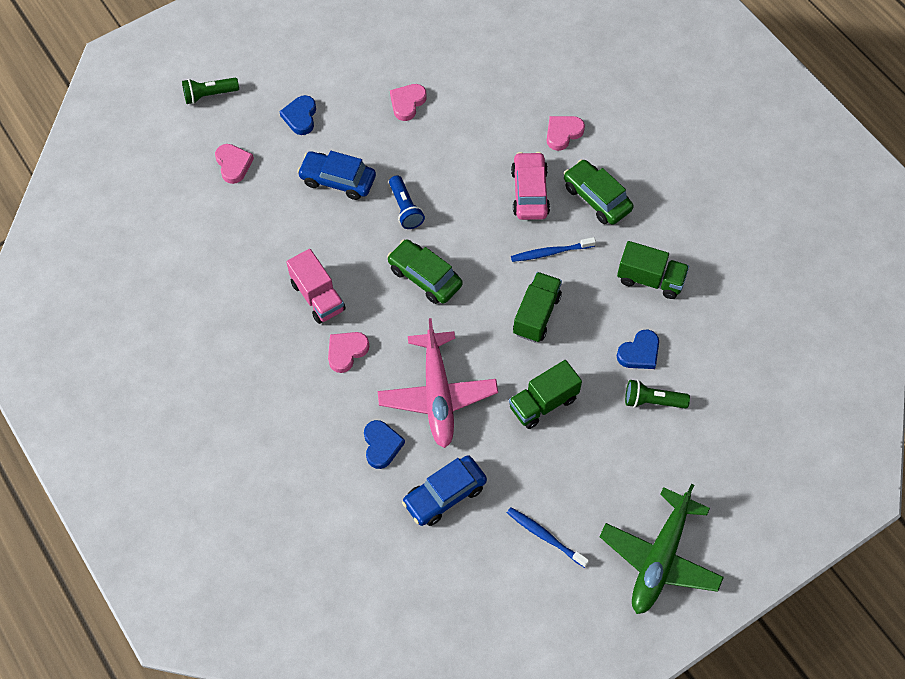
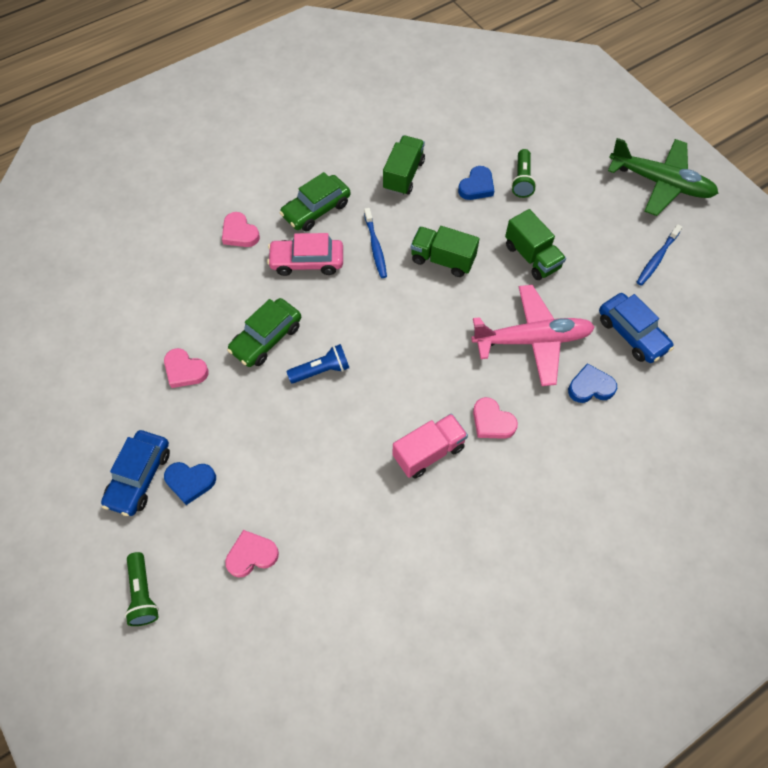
camera: 90 degrees left, 0 degrees up
(338, 180) = (281, 438): blue car -> blue car (139, 477)
(424, 277) = (403, 352): green car -> green car (266, 338)
(639, 353) = (477, 186): blue heart -> blue heart turned 75 degrees clockwise

